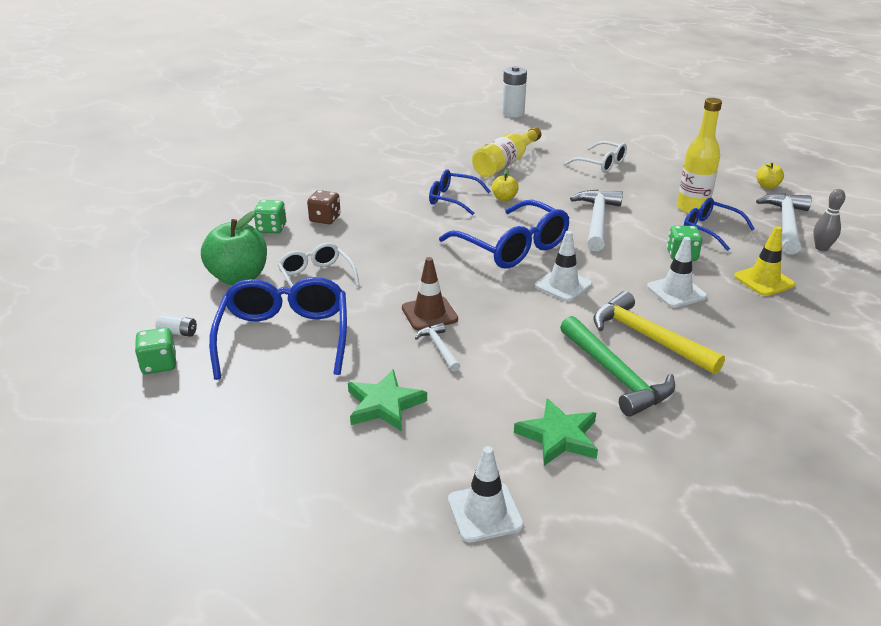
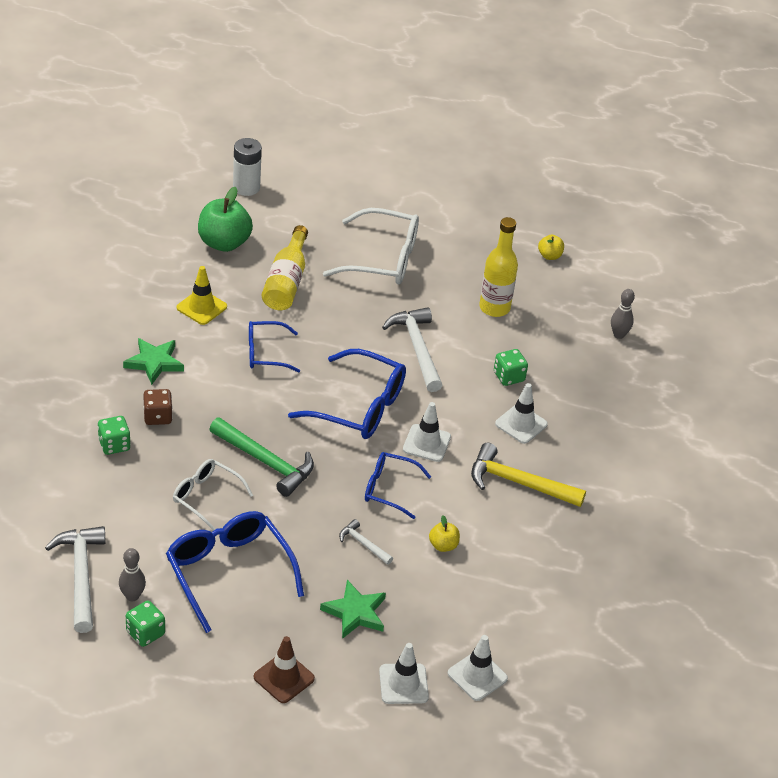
camera: 30 degrees left, 10 degrees up
(178, 332) = (132, 596): white battery -> grey bowling pin
(239, 277) = (134, 518): green apple -> green apple (224, 243)
(386, 492) = (403, 684): none -> white traffic cone
(429, 314) = (333, 509): brown traffic cone -> brown traffic cone (284, 678)
(504, 198) = (315, 339): yellow apple -> yellow apple (443, 545)
(559, 436) = (495, 599): green star -> green star (154, 362)
(601, 164) = (382, 259): white glasses -> white glasses, size x1.67
(616, 375) = (511, 529): green hammer -> green hammer (266, 462)
(710, 230) = (521, 335): blue glasses -> blue glasses (389, 489)
(764, 280) = (585, 390): yellow traffic cone -> yellow traffic cone (201, 307)
(786, 224) = (581, 309): white hammer -> white hammer (81, 576)

